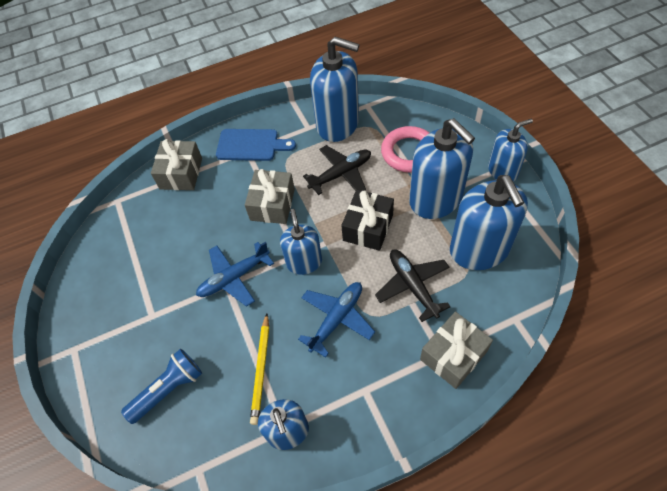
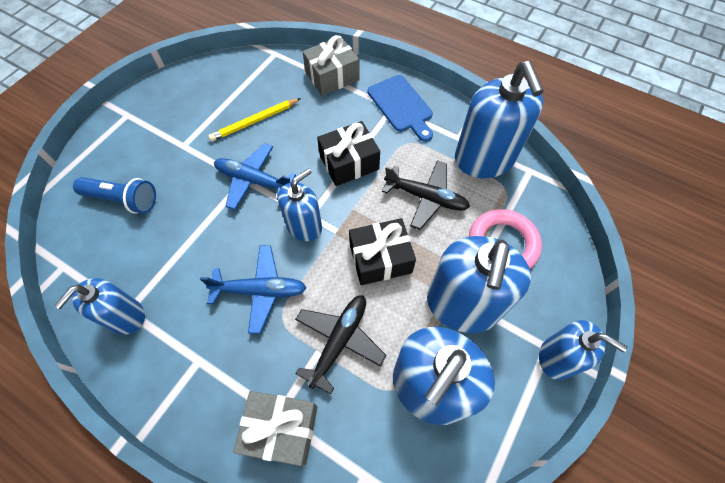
camera: 50 degrees right, 5 degrees up
(261, 369) = (175, 258): yellow pencil -> yellow pencil (254, 121)
(272, 204) = (349, 162): grey gift -> black gift

